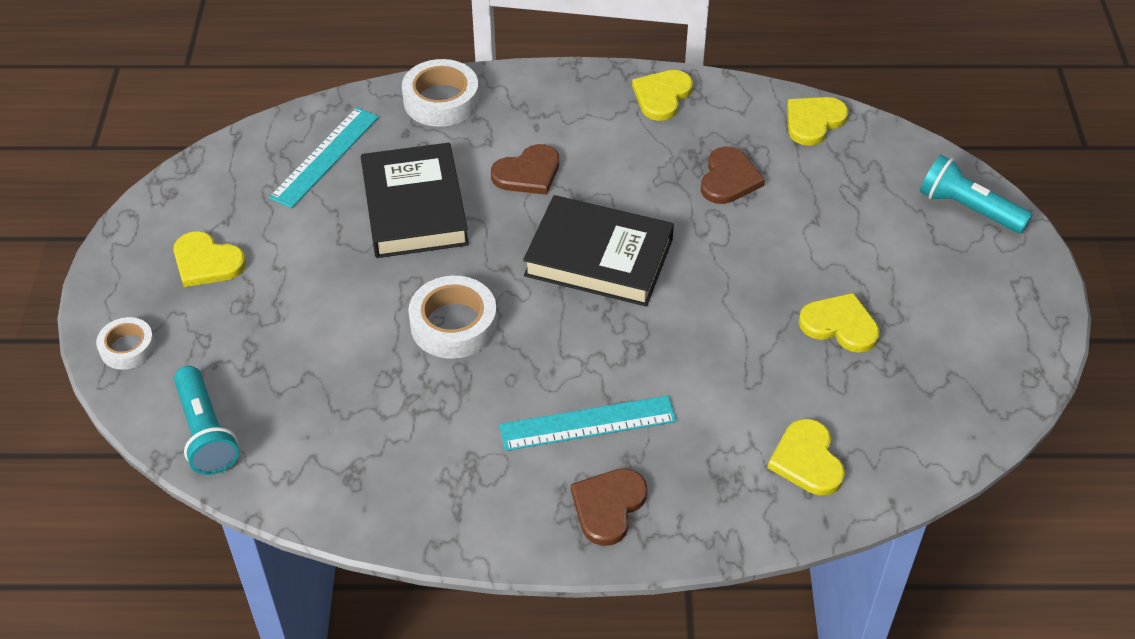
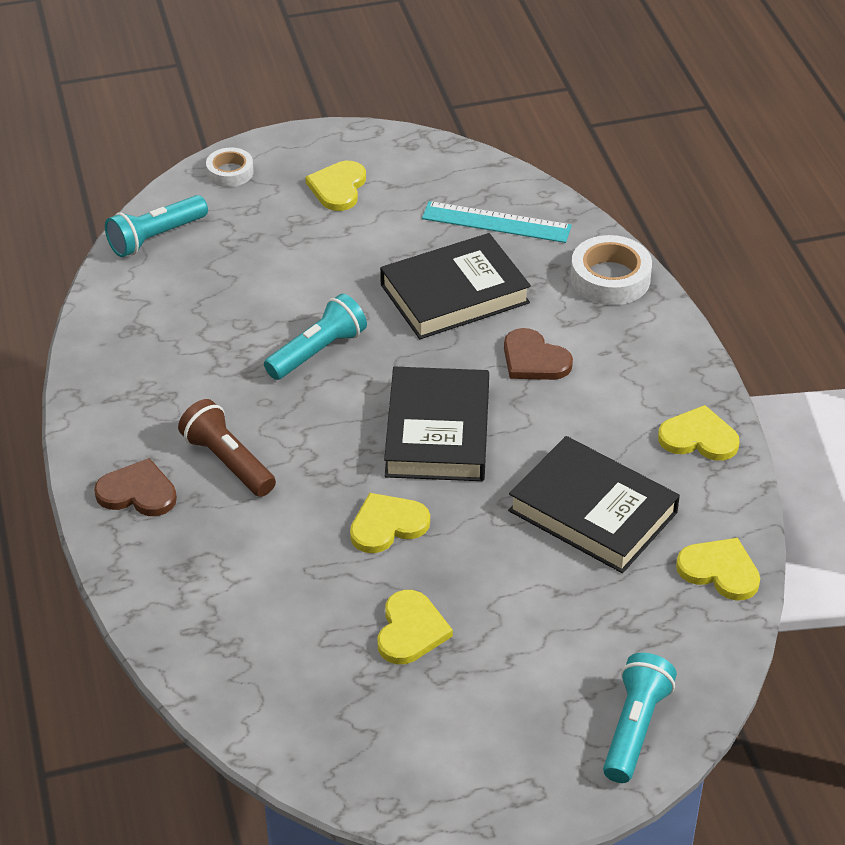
camera: 75 degrees right, 5 degrees down
(453, 324) = (317, 351): white tape -> turquoise flashlight
(588, 423) = (227, 462): turquoise ruler -> brown flashlight
(729, 179) = (592, 512): brown heart -> black book
(807, 460) = (225, 625): yellow heart -> yellow heart (387, 525)

